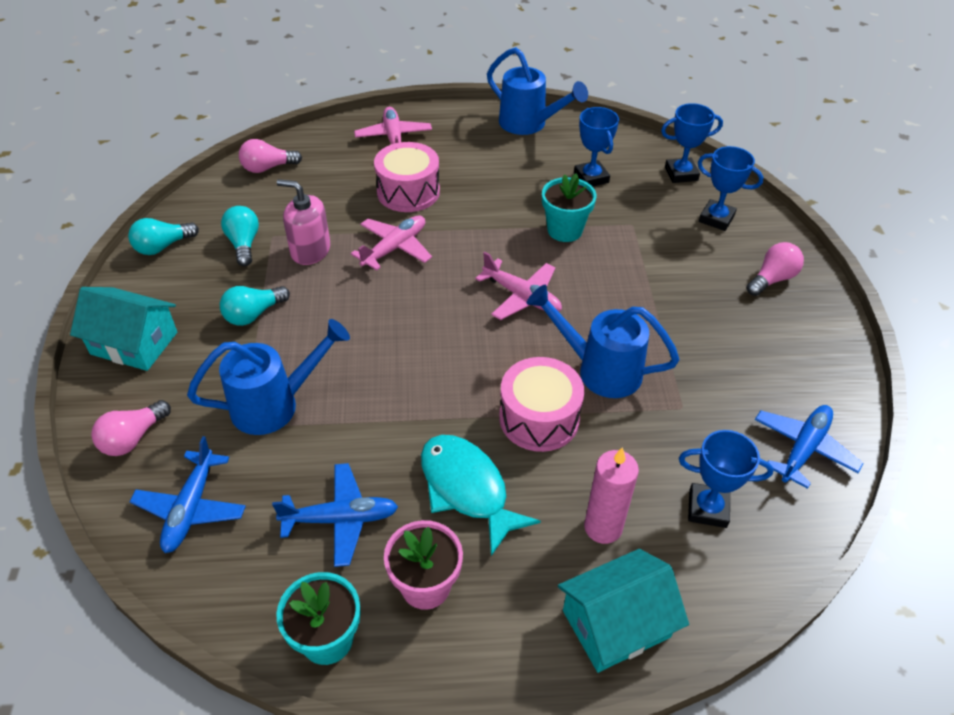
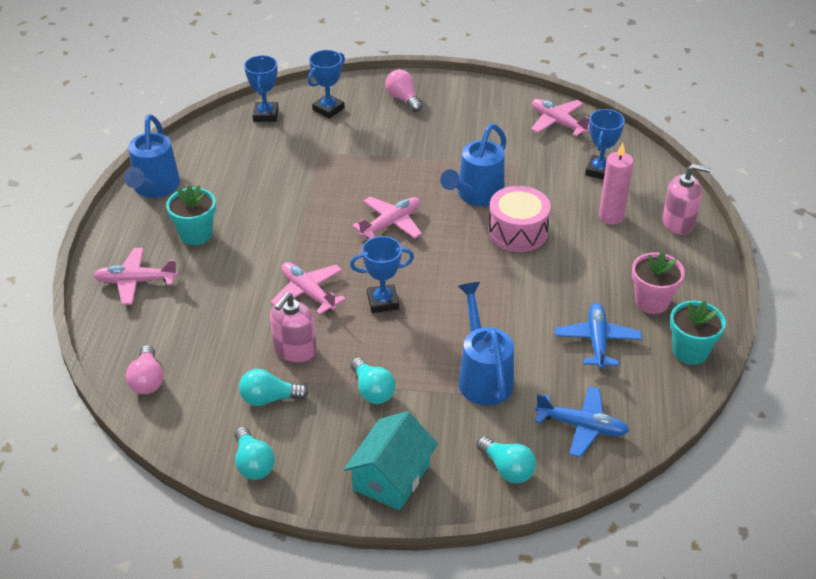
camera: 80 degrees left, 5 degrees down
(133, 438) = (507, 469): pink light bulb -> turquoise light bulb
(408, 192) = (229, 278): pink drum -> none
(467, 489) = (576, 274): turquoise fish -> none
(529, 124) = (155, 188): blue watering can -> blue watering can turned 135 degrees clockwise
(564, 230) = (317, 189): turquoise flower pot -> turquoise flower pot (196, 234)
(591, 178) = (252, 164): blue trophy -> blue trophy (383, 302)
(616, 623) = (678, 223): turquoise house -> pink soap dispenser
(803, 448) = (557, 123): blue plane -> pink plane

